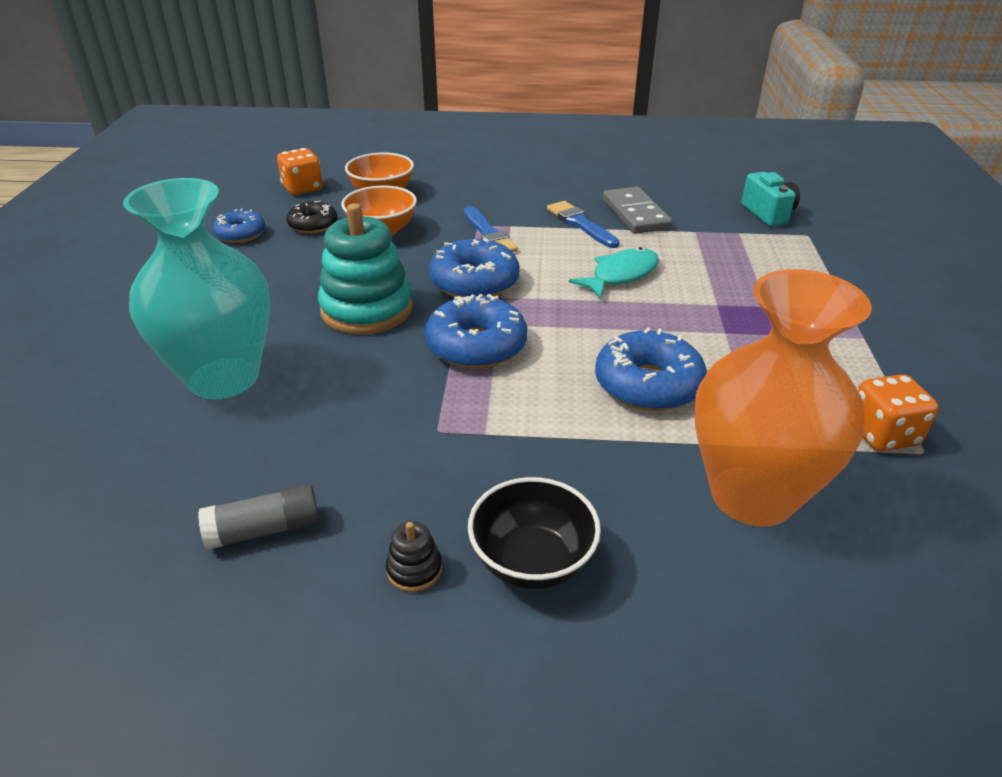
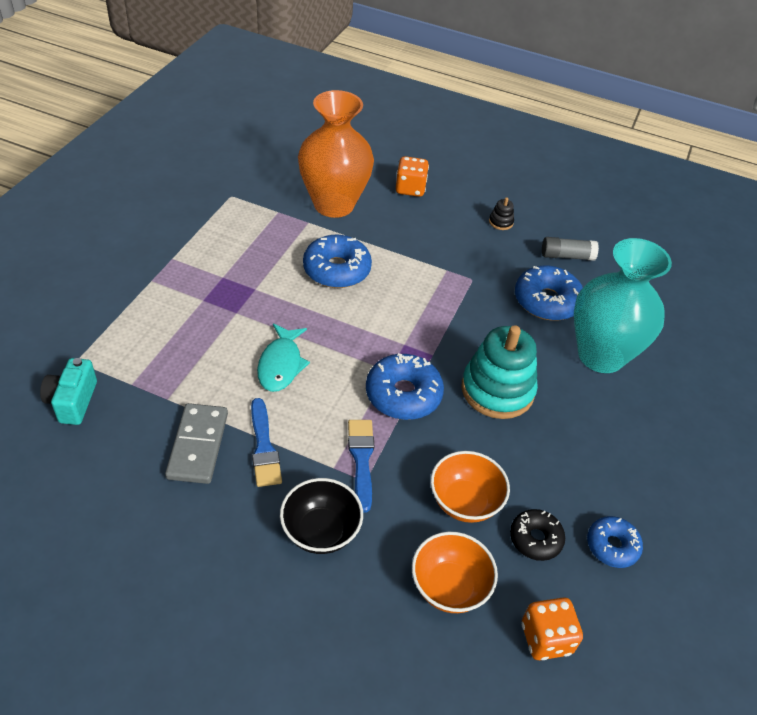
camera: 165 degrees left, 10 degrees up
(476, 346) = (427, 330): blue donut -> blue donut (546, 301)
(532, 561) = (449, 210): black bowl -> black bowl (321, 531)
(620, 275) = (281, 364): turquoise fish -> turquoise fish turned 60 degrees counterclockwise
(882, 434) = (240, 208): orange dice -> orange dice (410, 189)

